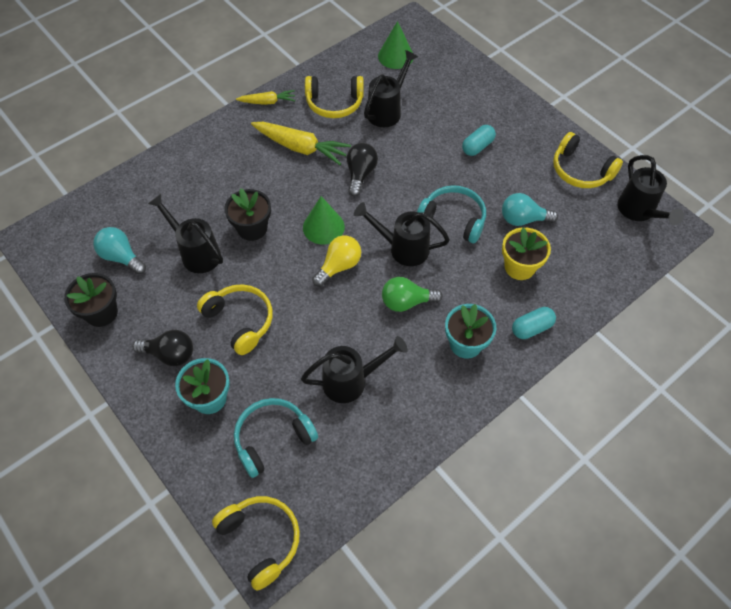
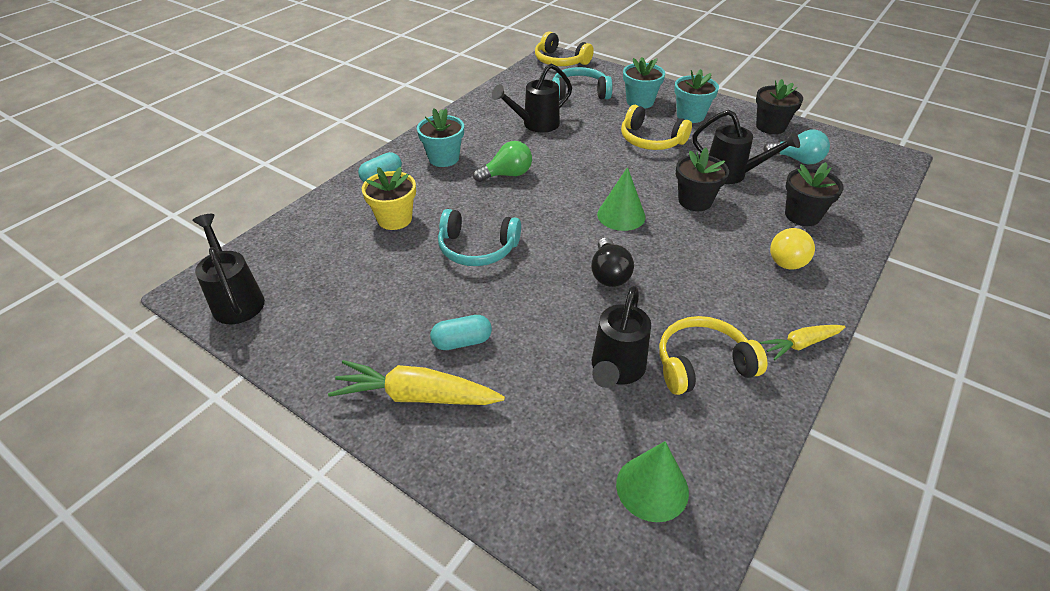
camera: 165 degrees right, 15 degrees down
(170, 354) = (690, 115): black light bulb -> turquoise flower pot
(177, 194) = (802, 215): none -> black flower pot
(272, 438) = (579, 93): turquoise headphones -> turquoise headphones turned 135 degrees counterclockwise
(301, 148) = (704, 290): yellow carrot -> yellow carrot (416, 396)
(339, 266) = (585, 188): yellow light bulb -> yellow light bulb (788, 258)
(403, 248) = (526, 213): black watering can -> none
(477, 146) = (462, 342): turquoise capsule -> turquoise capsule turned 45 degrees clockwise
(523, 219) = (391, 263): turquoise light bulb -> none
(580, 170) = (308, 337): yellow headphones -> none

